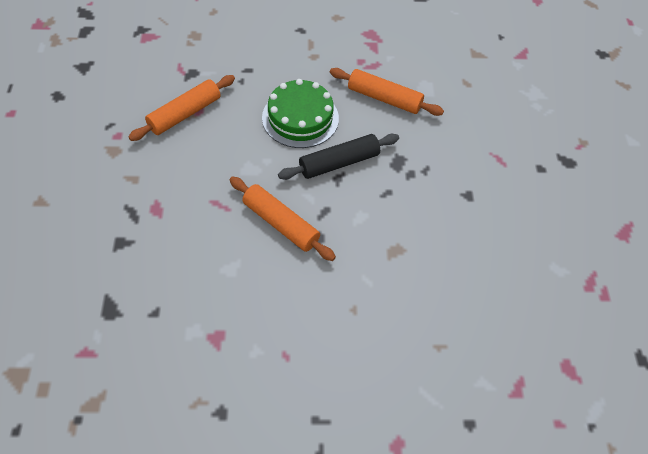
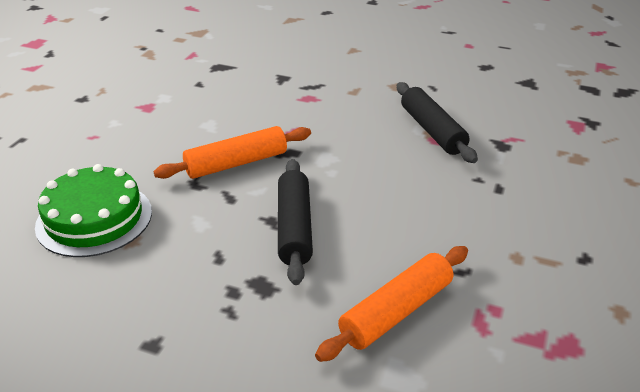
camera: 115 degrees right, 20 degrees down
(185, 114) = (432, 130): orange rolling pin -> black rolling pin
(300, 118) = (390, 213): green cake -> green cake (94, 218)

